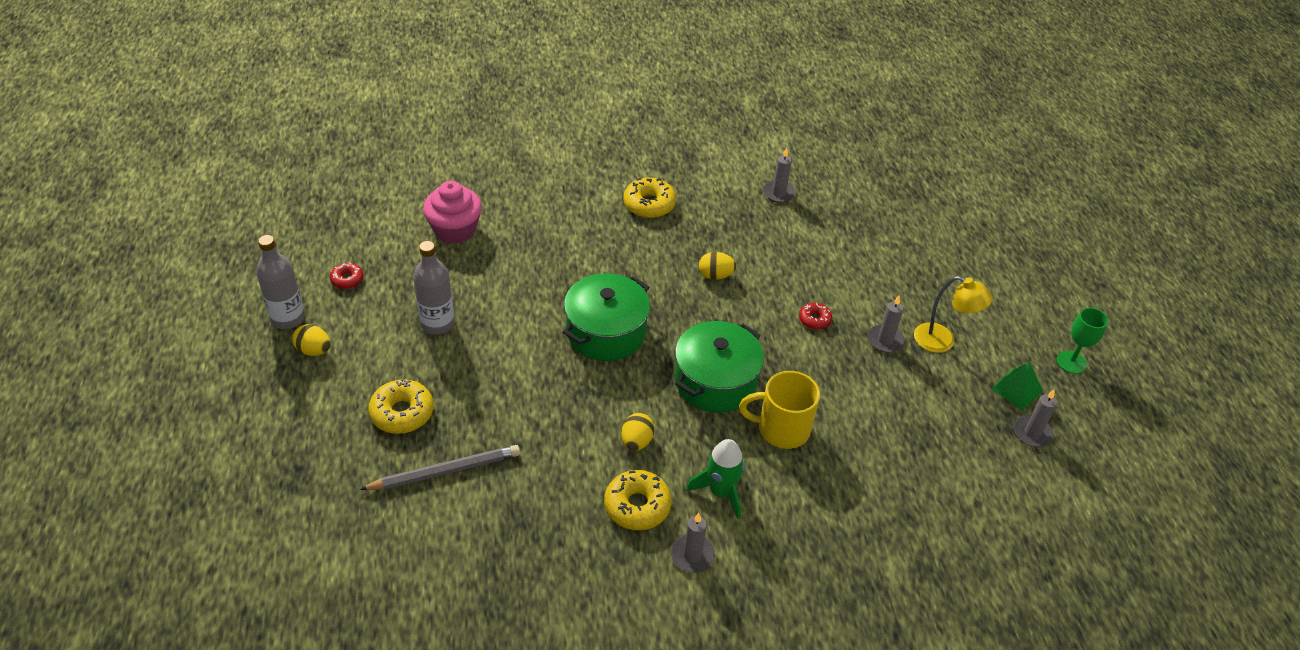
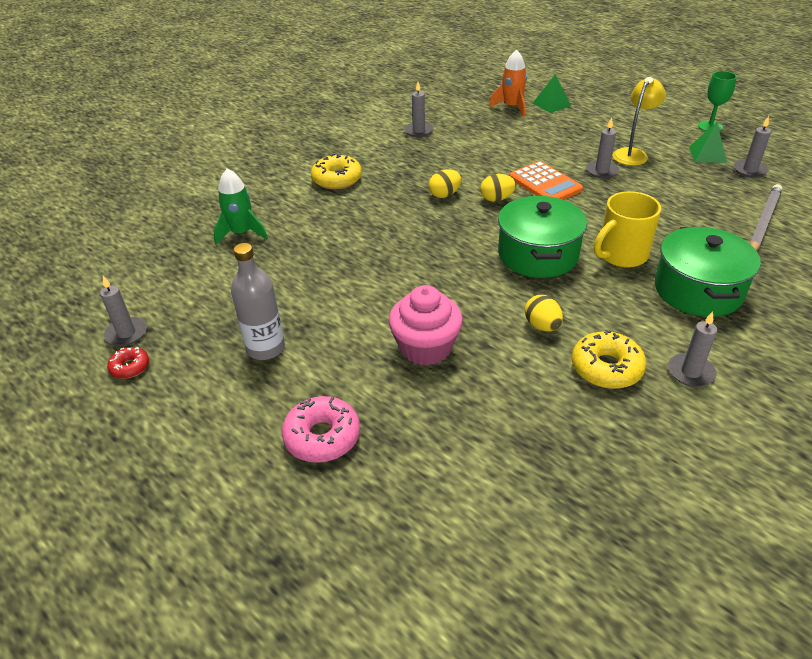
camera: 35 degrees left, 5 degrees down
(288, 318) = (100, 436): grey bottle -> none
(314, 350) = (164, 445): yellow egg -> yellow egg (497, 199)
(369, 251) = (126, 333): none -> grey candle
(402, 413) = (322, 437): yellow donut -> pink donut
(445, 471) = (424, 455): grey pencil -> grey pencil (763, 222)
(455, 230) = (194, 275): pink cupcake -> pink cupcake (426, 347)
(606, 332) = (417, 271): green pot -> green pot (698, 290)
(721, 492) = (644, 318): green rocket -> green rocket (242, 233)
(814, 320) = (545, 184): red donut -> orange calculator
(901, 217) = (512, 107): none -> orange rocket
(942, 341) = (632, 154): yellow lamp -> yellow lamp turned 45 degrees counterclockwise
(945, 237) = (551, 104): none -> green pyramid

